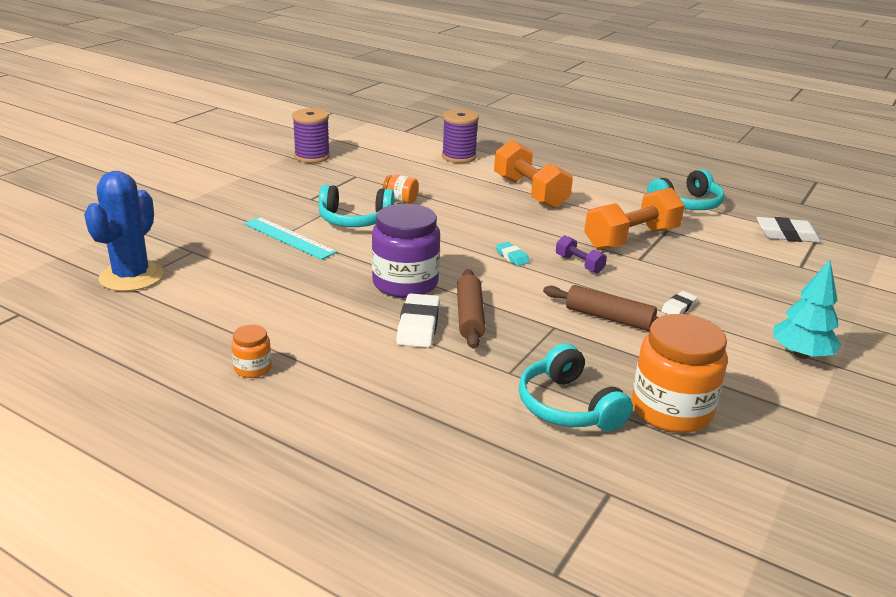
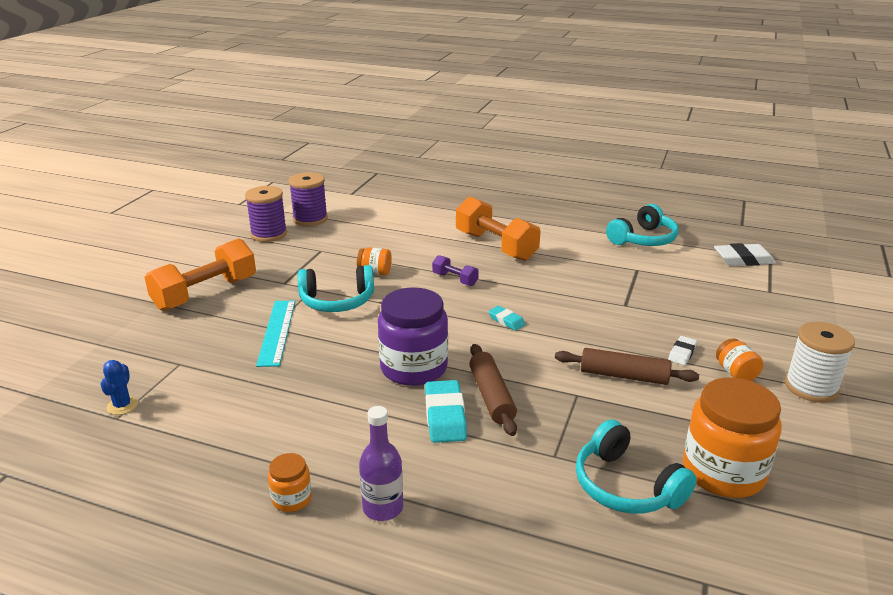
camera: 10 degrees left, 0 degrees up
(131, 277) = (122, 405): blue cactus -> blue cactus, size x0.45
(289, 238) = (277, 332): turquoise ruler -> turquoise ruler turned 60 degrees clockwise
(331, 387) = (383, 508): none -> purple bottle
(418, 326) = (445, 416): white eraser -> turquoise eraser
(459, 157) = (414, 216): purple spool -> purple spool (310, 219)
(579, 264) = (572, 319): purple dumbbell -> purple dumbbell (455, 279)
(631, 239) = (609, 284): orange dumbbell -> orange dumbbell (205, 293)
(726, 332) = (736, 373): none -> orange jar
(801, 354) = (811, 387): turquoise tree -> white spool

